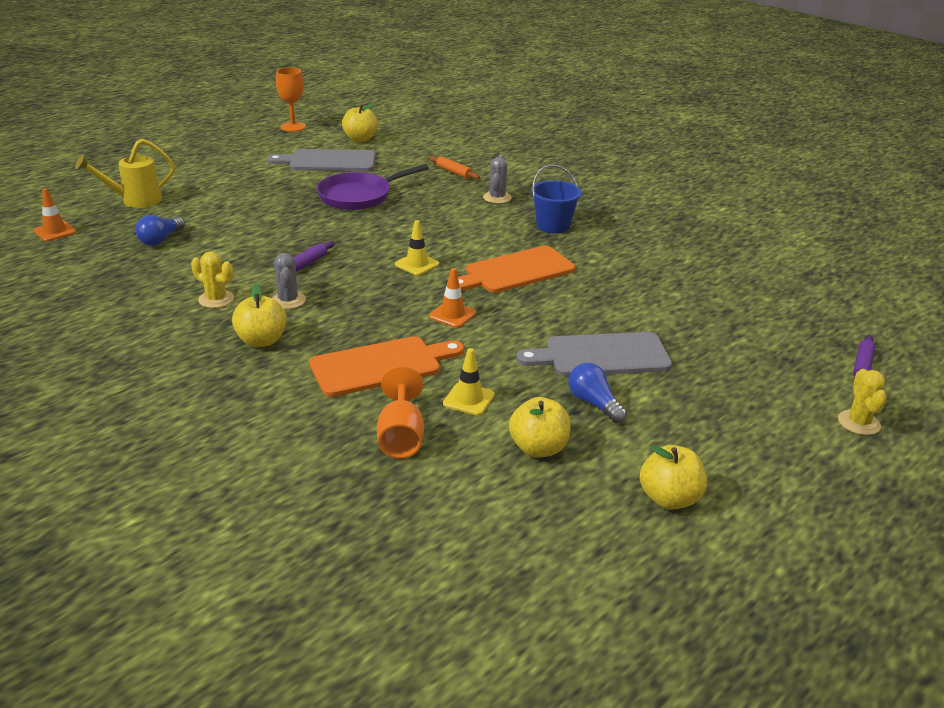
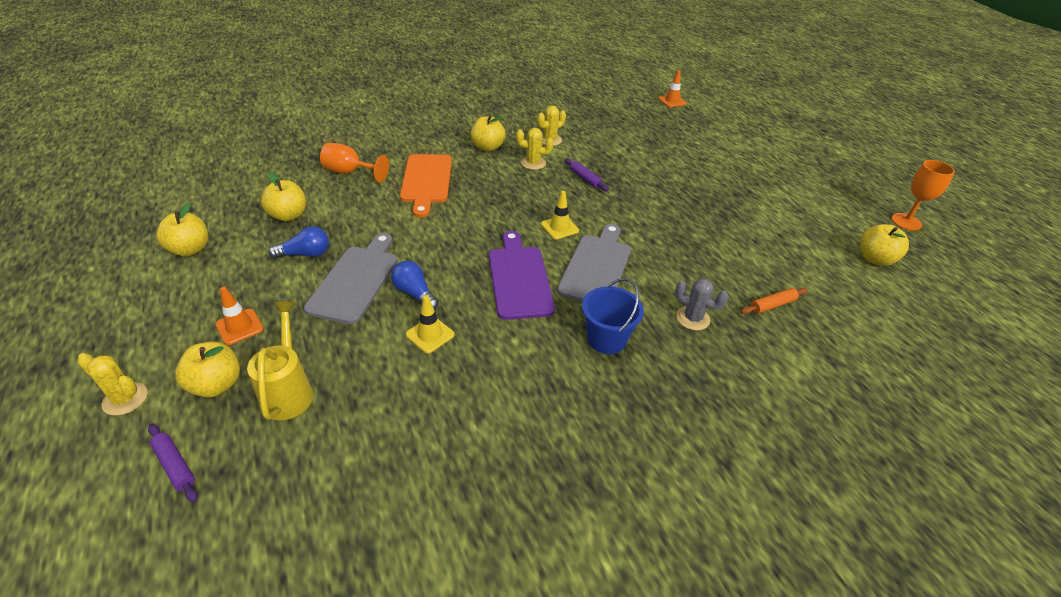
camera: 110 degrees right, 10 degrees up
(134, 201) = (718, 129): yellow watering can -> yellow watering can (289, 390)
(160, 240) = (647, 131): blue light bulb -> blue light bulb (415, 293)
(288, 300) = (533, 163): grey cactus -> yellow cactus
(328, 161) = (803, 226): grey cutting board -> grey cutting board (596, 267)
(359, 196) = (712, 227): purple pan -> none
(452, 315) = (469, 224): orange traffic cone -> orange traffic cone (239, 327)
(468, 399) = (361, 204): yellow traffic cone -> yellow traffic cone (430, 335)
(515, 271) = (519, 278): orange cutting board -> purple cutting board
(789, 381) = (216, 384): none -> yellow apple

